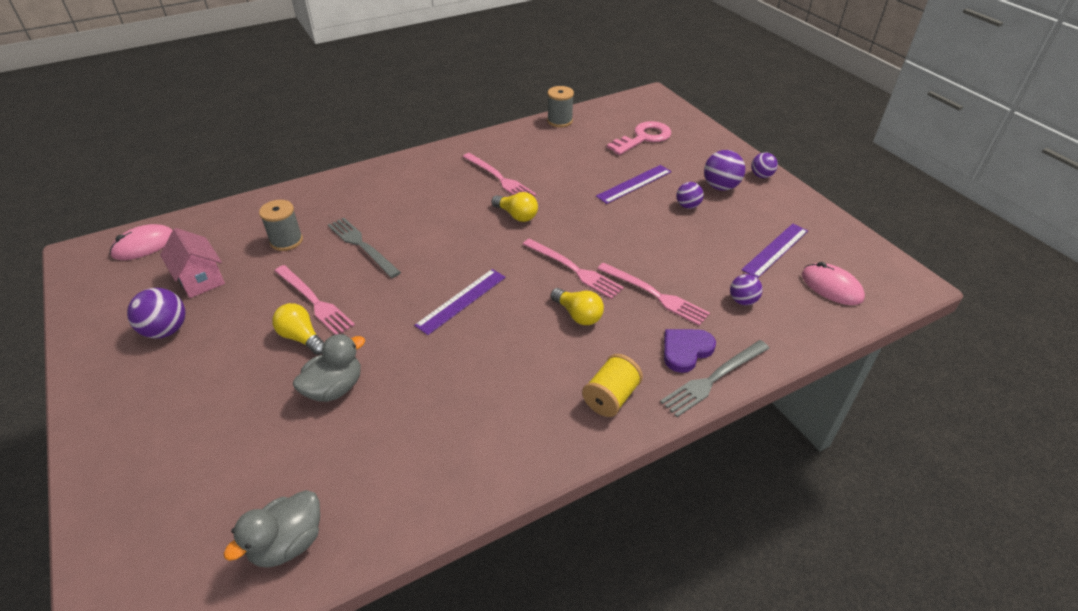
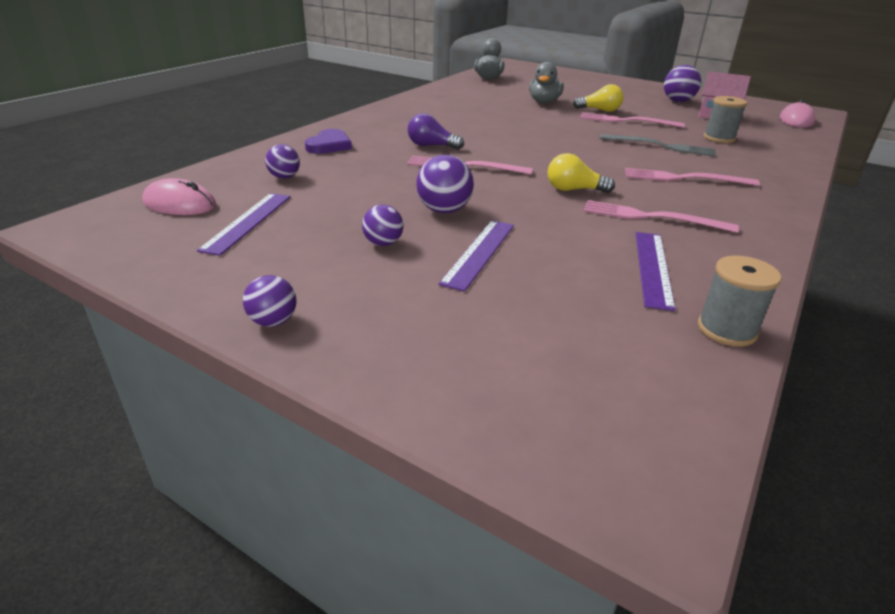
camera: 150 degrees right, 10 degrees down
(461, 301) = (530, 137): purple ruler -> purple ruler (653, 268)
(578, 315) = (431, 146): yellow light bulb -> purple light bulb
(611, 397) = (373, 122): yellow spool -> none
(643, 138) = (539, 339): pink key -> none
(655, 295) = (374, 166): pink fork -> pink fork (684, 178)
(713, 379) = (301, 138): grey fork -> none
(720, 187) = (344, 282): purple ball -> purple ball (444, 210)

